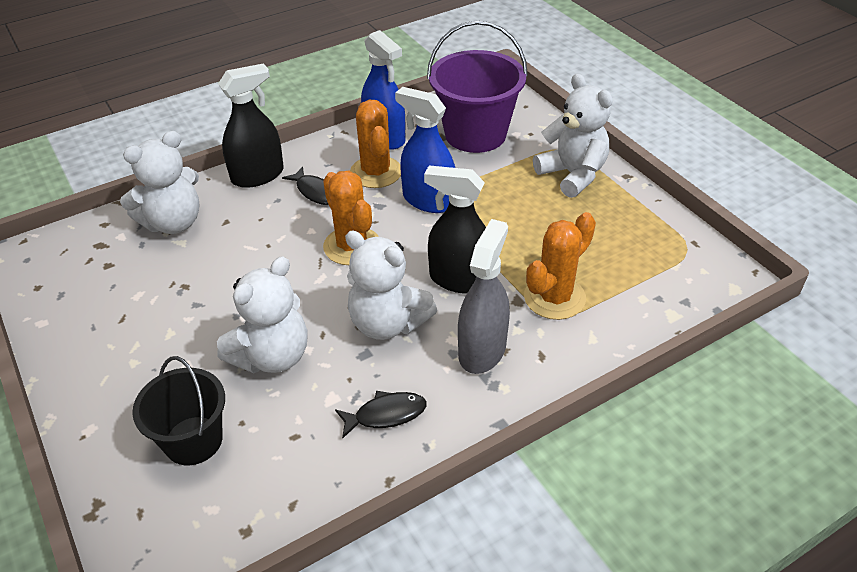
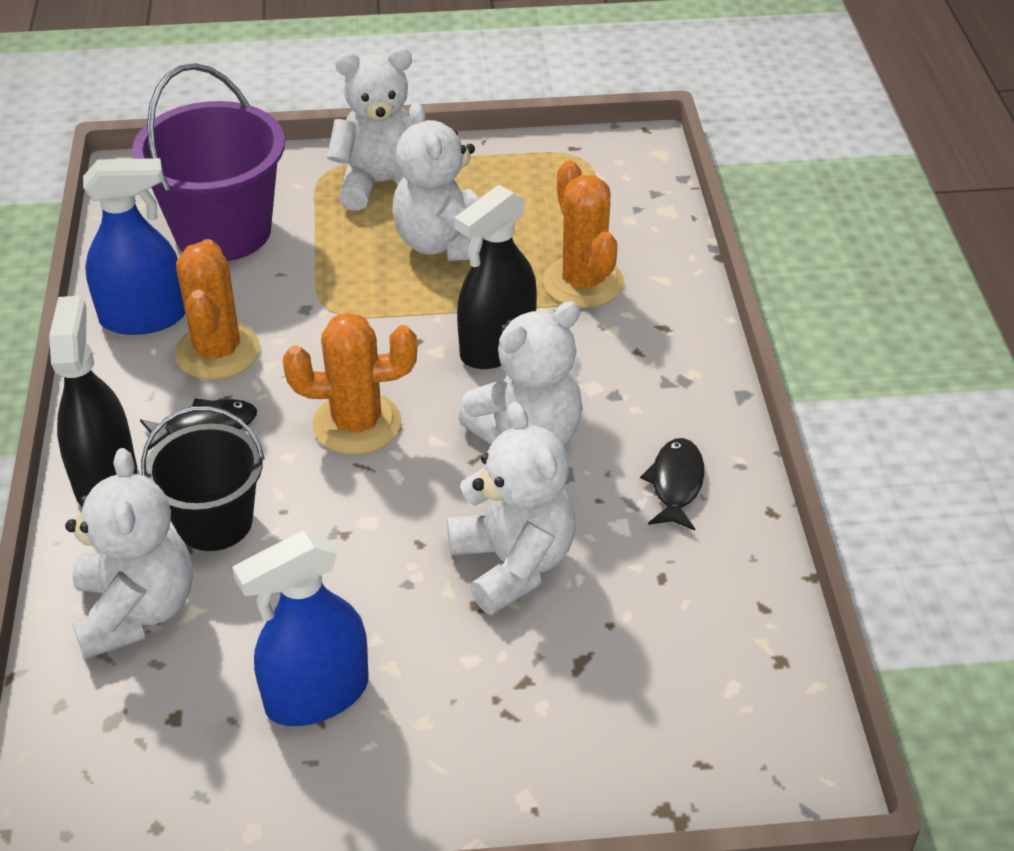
camera: 65 degrees left, 0 degrees up
(193, 440) = (613, 681): black bucket -> black bucket (214, 522)
(376, 172) = (217, 352): orange cactus -> orange cactus turned 75 degrees clockwise
(428, 200) = (323, 322): blue spray bottle -> blue spray bottle (317, 695)
(482, 350) = (626, 370): grey spray bottle -> none
(538, 221) = (444, 244): none -> white teddy bear

